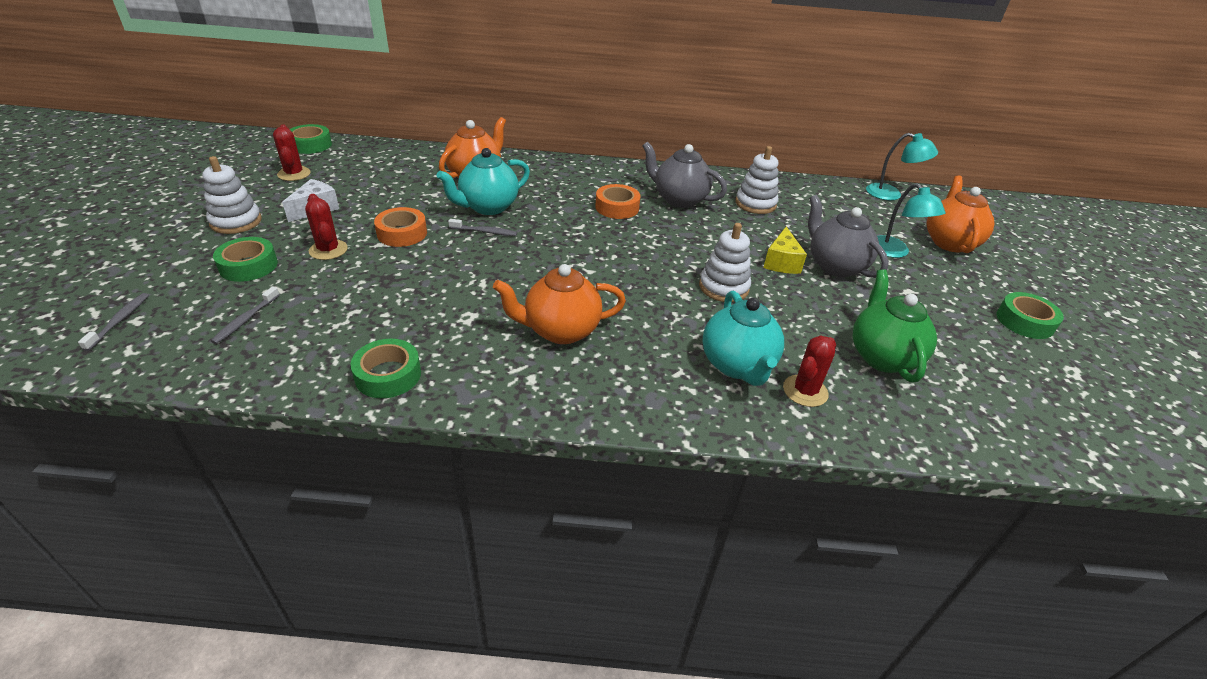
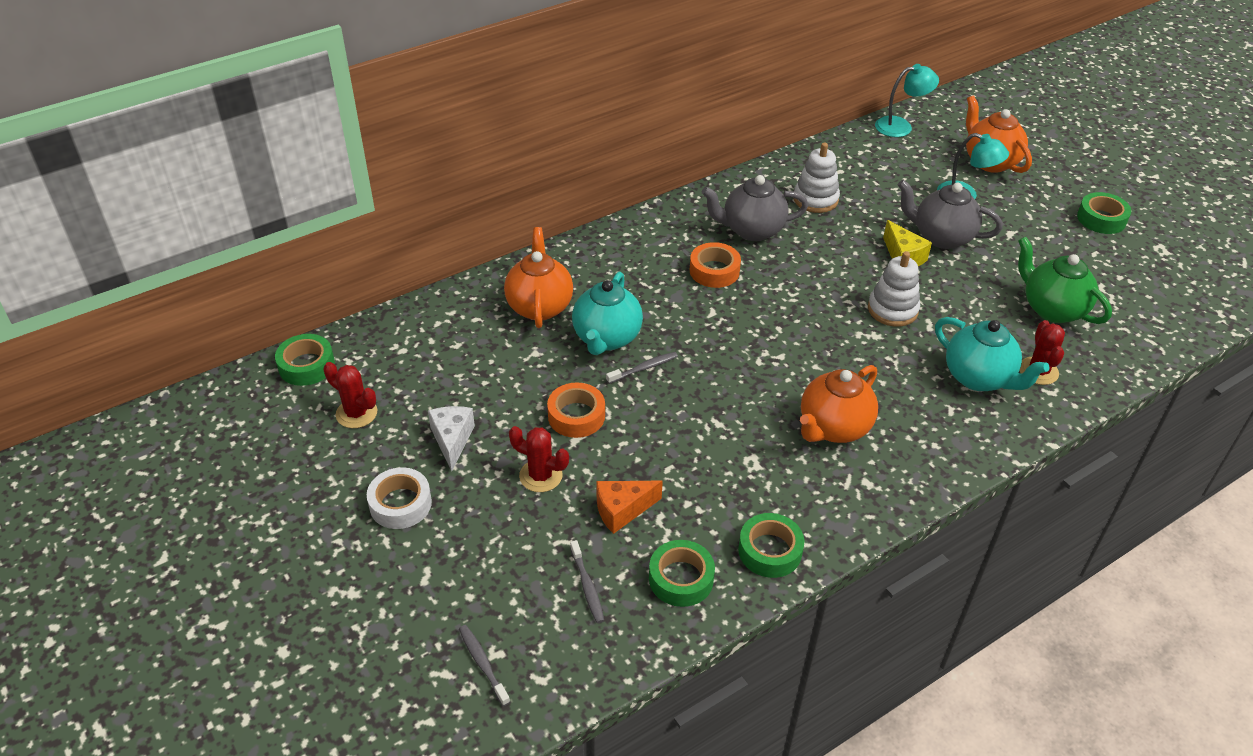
camera: 35 degrees left, 5 degrees up
(236, 222) = (400, 504): white stacking toy -> white tape
(248, 266) = (498, 538): green tape -> green tape (681, 579)
(339, 294) = (622, 510): none -> orange cheese

